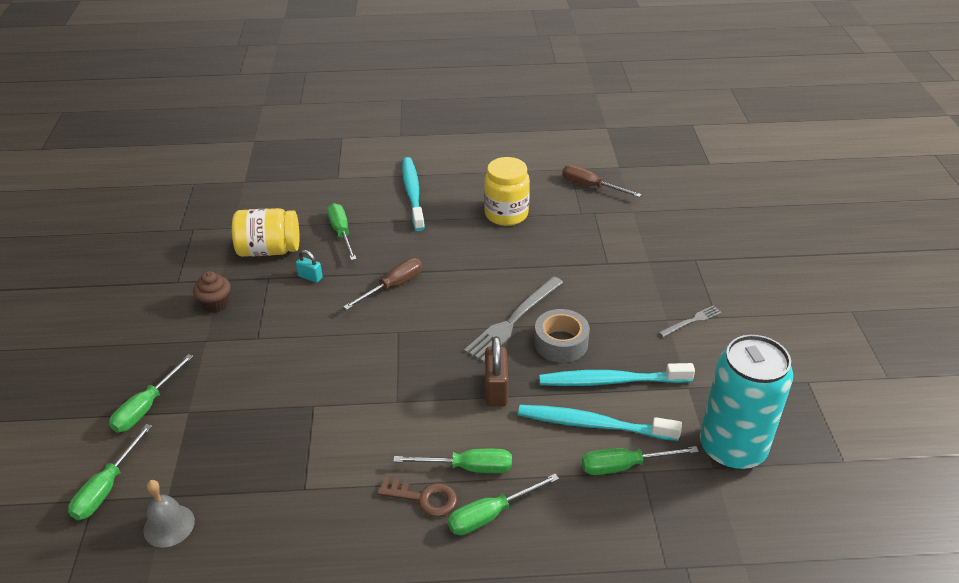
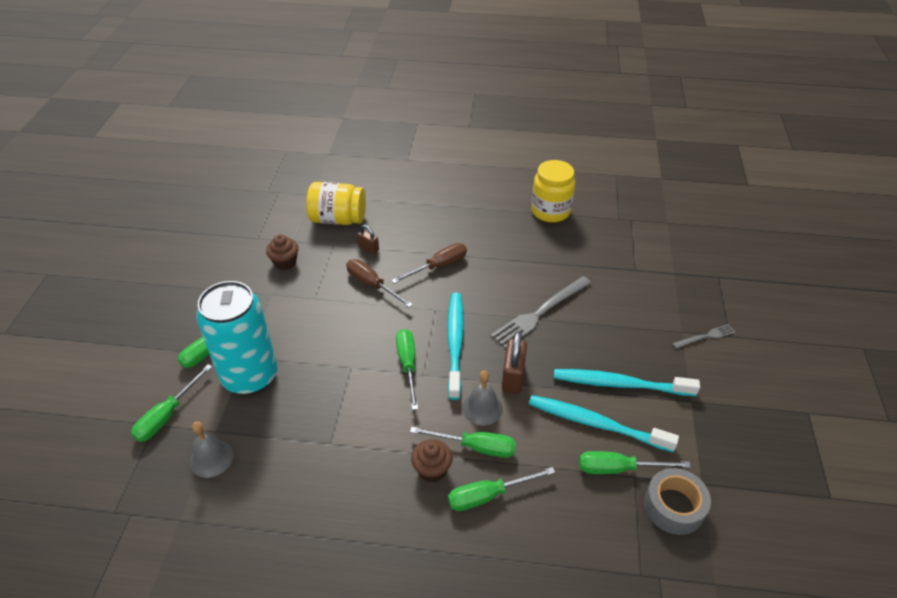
camera: 10 degrees right, 5 degrees up
(310, 277) = (368, 248): turquoise padlock -> brown padlock
(341, 233) = (402, 211): green screwdriver -> green screwdriver (408, 365)
(413, 193) = (470, 182): turquoise toothbrush -> turquoise toothbrush (455, 343)
(424, 498) = (432, 469): brown key -> brown cupcake
(468, 426) = (482, 408): none -> grey bell
(561, 343) = (579, 341): grey tape -> grey tape (674, 506)
(591, 186) = (632, 194): brown screwdriver -> brown screwdriver (372, 284)
(732, 448) = (723, 467): turquoise can -> turquoise can (250, 376)

